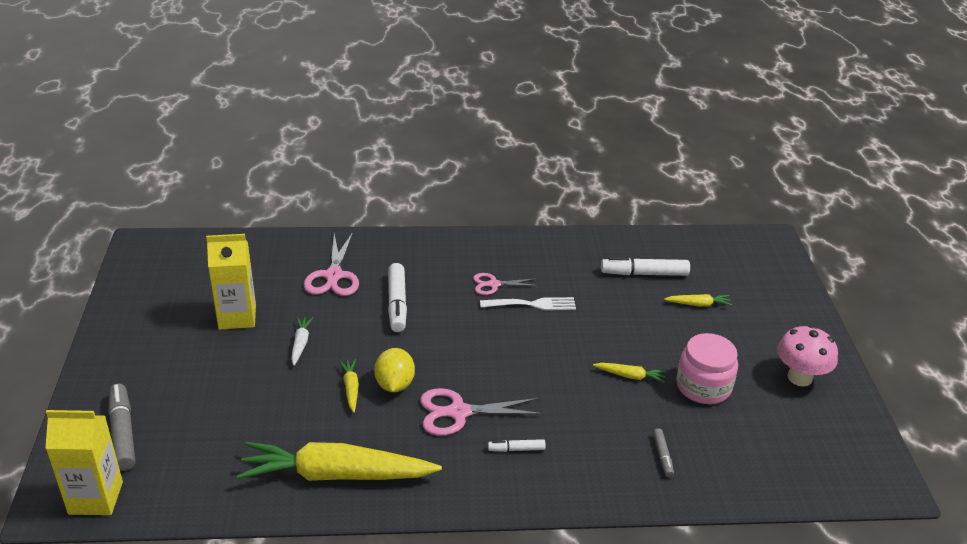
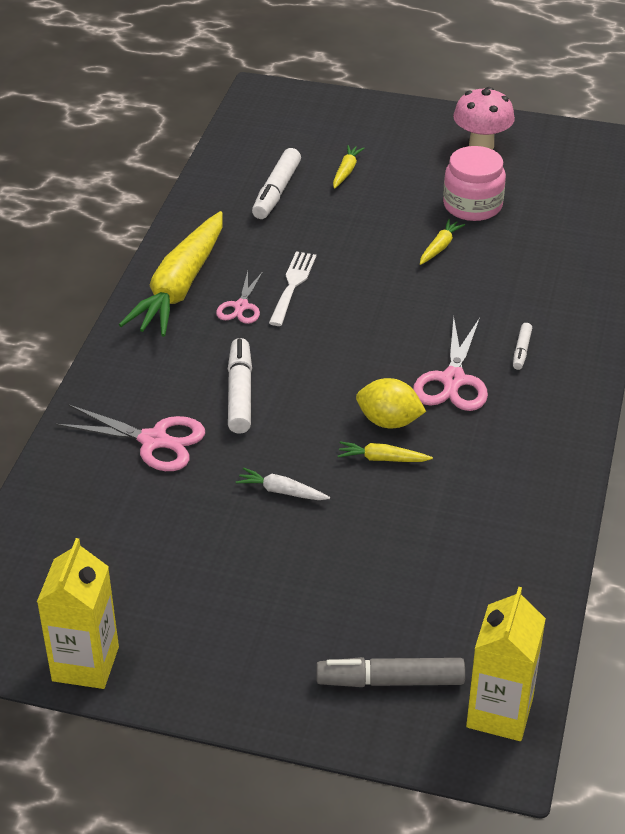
camera: 70 degrees left, 5 degrees up
(237, 317) = (199, 546): yellow carton -> yellow carton (85, 664)
(336, 474) = (520, 492): yellow carrot -> yellow carrot (180, 286)
(397, 303) = (240, 393): white marker -> white marker turned 105 degrees counterclockwise
(662, 456) = (559, 258): grey marker -> none

